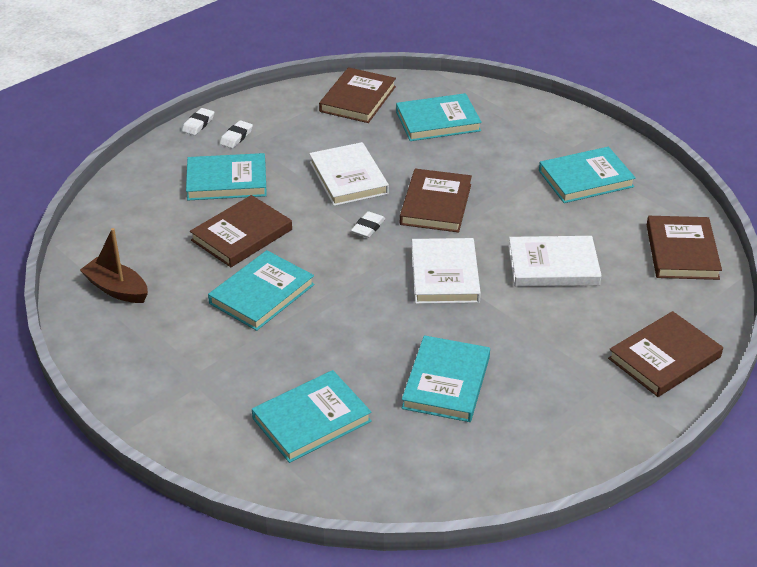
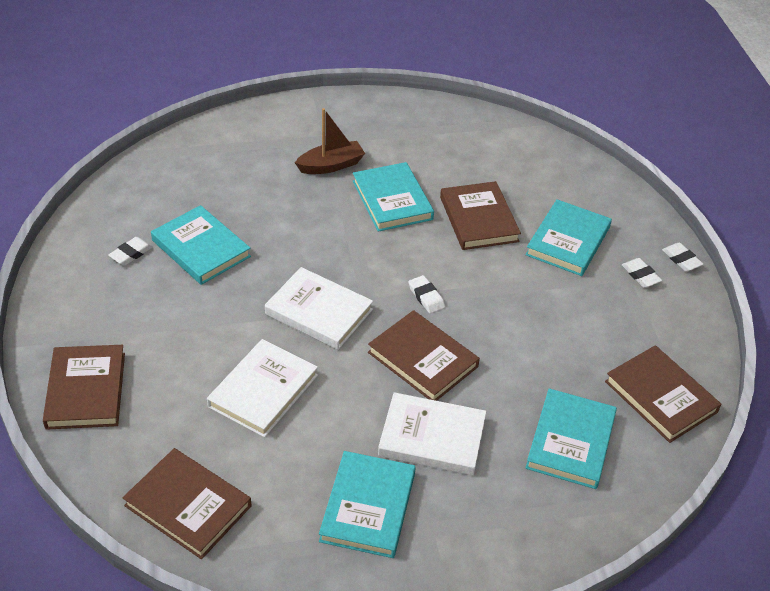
camera: 120 degrees right, 5 degrees up
(117, 289) = (463, 135): brown boat -> brown boat (331, 165)
(311, 420) = (237, 170): turquoise book -> none
(348, 178) = (514, 320): white book -> white book (432, 437)
(501, 426) = (131, 253): none -> white eraser

